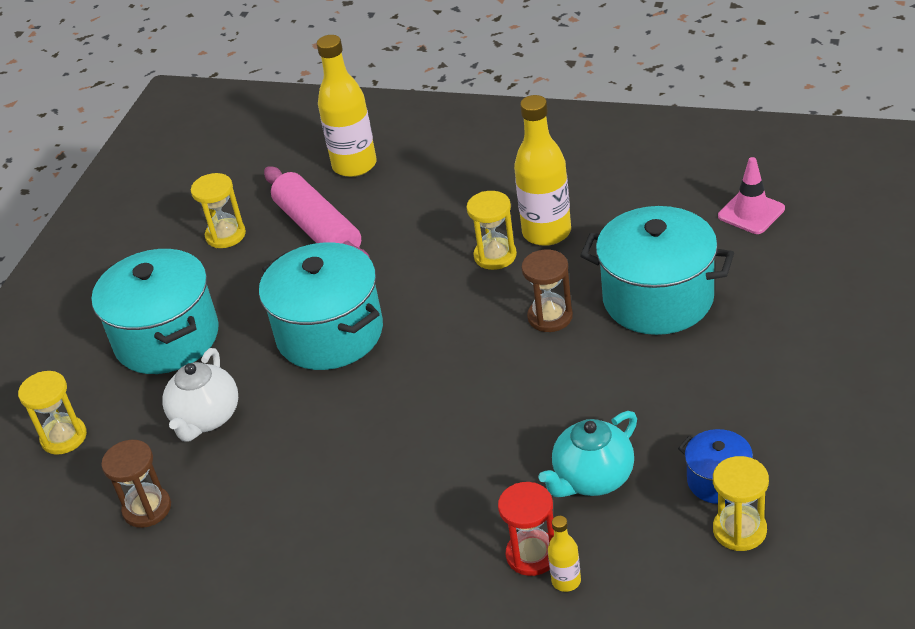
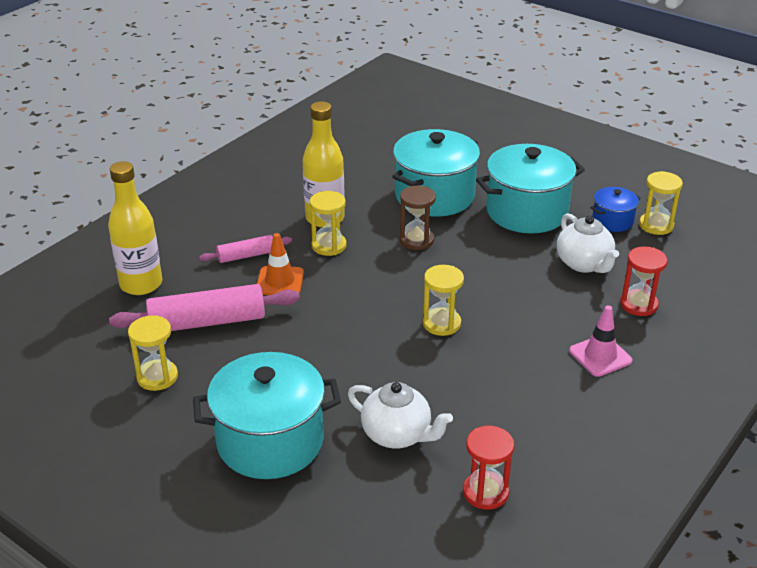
camera: 75 degrees left, 5 degrees down
(64, 437) = (354, 537): yellow hourglass -> yellow hourglass (441, 323)
(147, 508) = (485, 492): brown hourglass -> red hourglass
(330, 333) = (347, 344): turquoise pot -> turquoise pot (527, 212)
(409, 248) = (280, 281): none -> orange traffic cone
(440, 208) = (246, 256): none -> pink rolling pin
(566, 581) = (667, 297): yellow bottle -> none
(592, 479) = (584, 264): turquoise teapot -> white teapot
(751, 212) = (382, 142): pink traffic cone -> pink traffic cone (600, 356)

